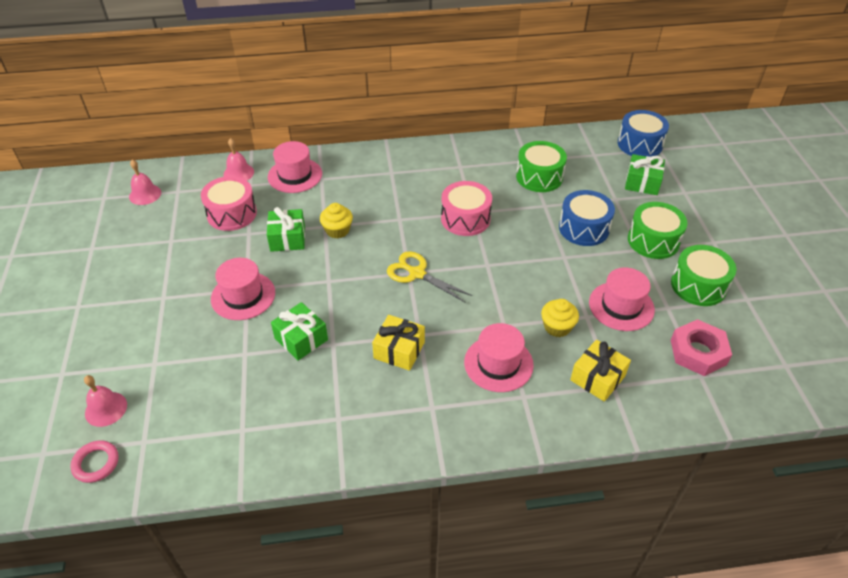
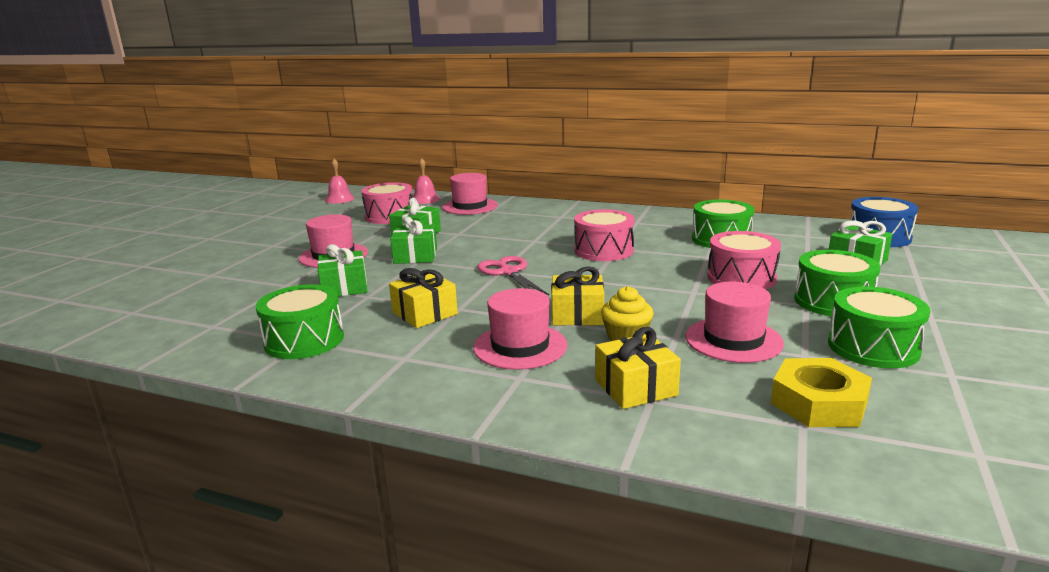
camera: 30 degrees right, 25 degrees down
(96, 463) = (81, 314): pink ring -> none
(106, 409) = (138, 289): pink bell -> none
(319, 273) = (415, 256): none -> green gift
(337, 230) = (466, 237): yellow cupcake -> none
(338, 417) = (304, 340): none -> green drum
(417, 273) = (508, 272): yellow scissors -> pink scissors
(508, 312) = (577, 314): none -> yellow gift
(584, 228) = (741, 278): blue drum -> pink drum
(698, 352) = (819, 403): pink nut -> yellow nut

